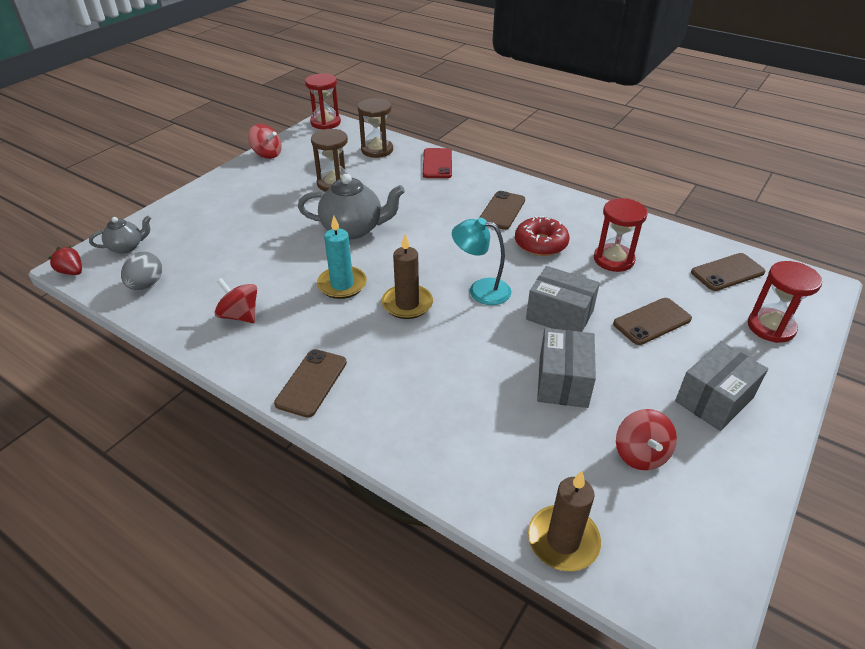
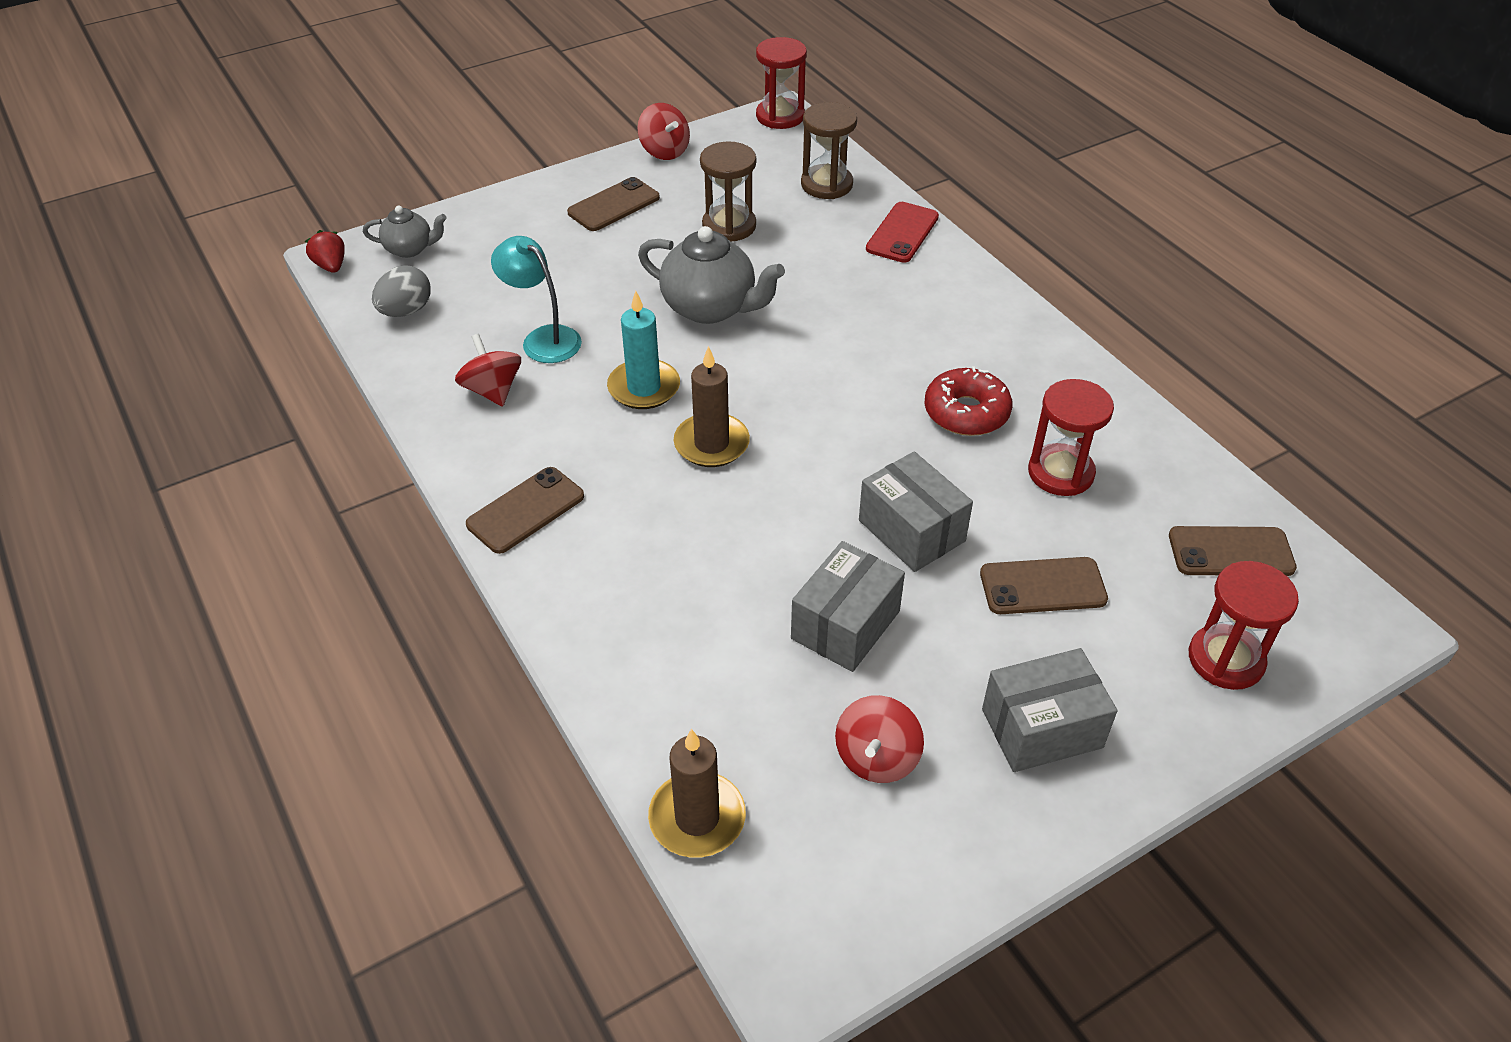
camera: 25 degrees right, 5 degrees up
(481, 290) = (826, 456): turquoise lamp -> turquoise lamp (543, 339)
(502, 210) = (946, 341): brown phone -> brown phone (613, 205)

